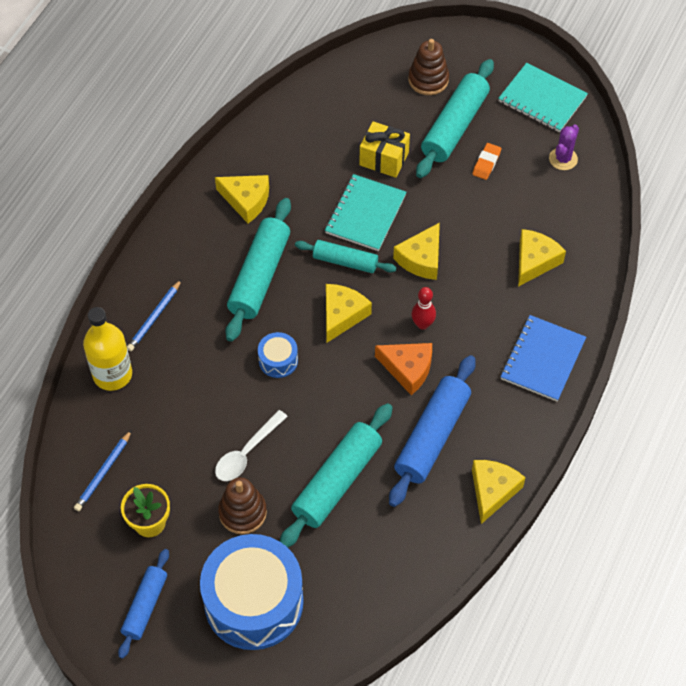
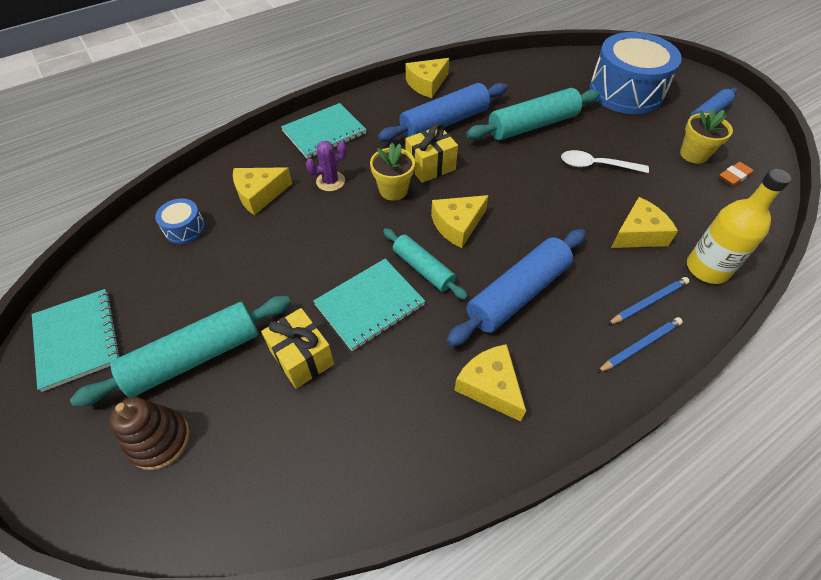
camera: 150 degrees left, 5 degrees down
(103, 473) = (729, 198): blue pencil -> blue pencil (640, 346)
(242, 512) = (615, 134): brown stacking toy -> none
(246, 453) = (596, 165): white spoon -> white spoon turned 150 degrees counterclockwise
(260, 276) = (517, 293): turquoise rolling pin -> blue rolling pin
(278, 360) = (537, 215): blue drum -> blue drum (185, 228)
(408, 369) = (430, 166): orange cheese -> yellow gift
(421, 259) = (351, 239): yellow cheese -> yellow cheese (638, 234)
(422, 324) = (393, 190): red bowling pin -> yellow flower pot
(486, 163) = (207, 298): orange eraser -> orange eraser (734, 176)
(542, 359) = (324, 132): blue notebook -> turquoise notebook
(563, 159) = (137, 266): purple cactus -> purple cactus (330, 181)

